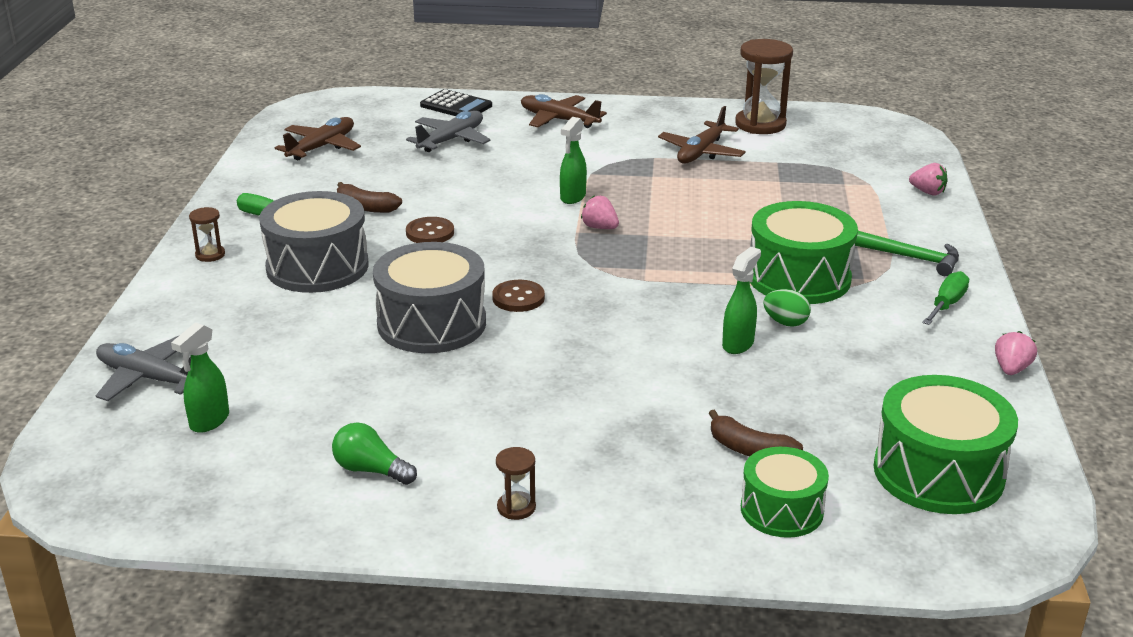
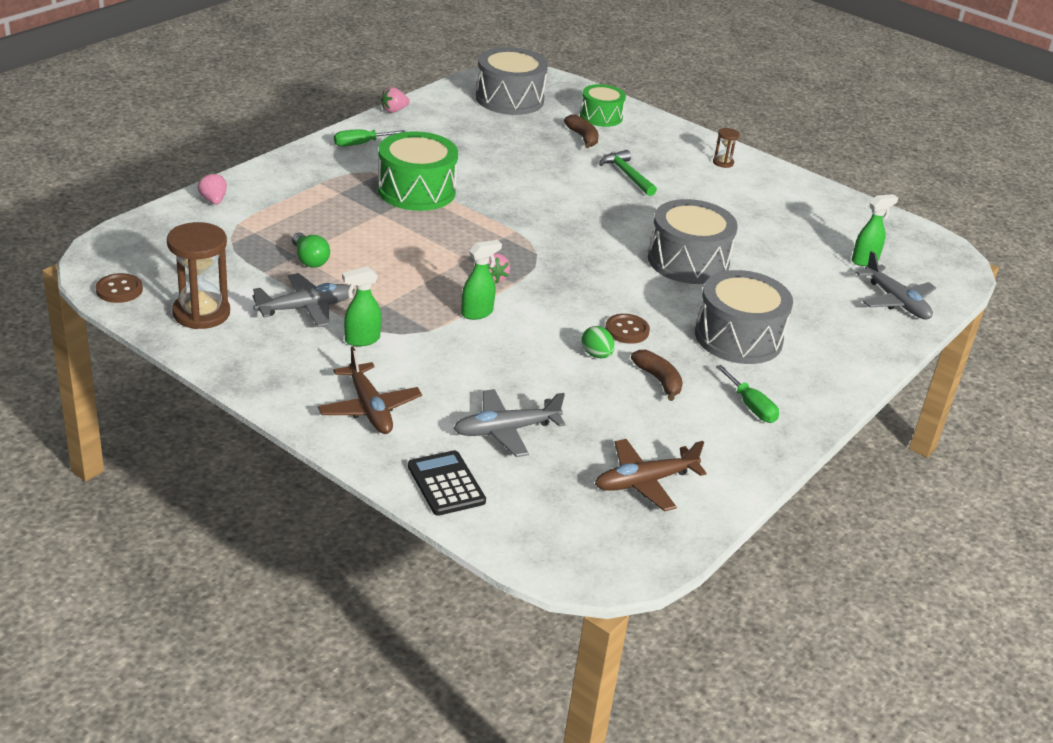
camera: 150 degrees left, 5 degrees up
(210, 255) = (820, 386): brown hourglass -> none
(371, 470) = (784, 203): green light bulb -> green light bulb (309, 259)
(518, 298) = (614, 254): brown button -> brown button (119, 290)
(701, 152) = (306, 308): brown plane -> grey plane
(738, 344) = (515, 176): green spray bottle -> green spray bottle (361, 340)
(785, 322) = (470, 174): green egg -> green egg (596, 355)
(913, 258) = (323, 170): green hammer -> green hammer (627, 175)
(938, 473) = (509, 99): green drum -> grey drum

